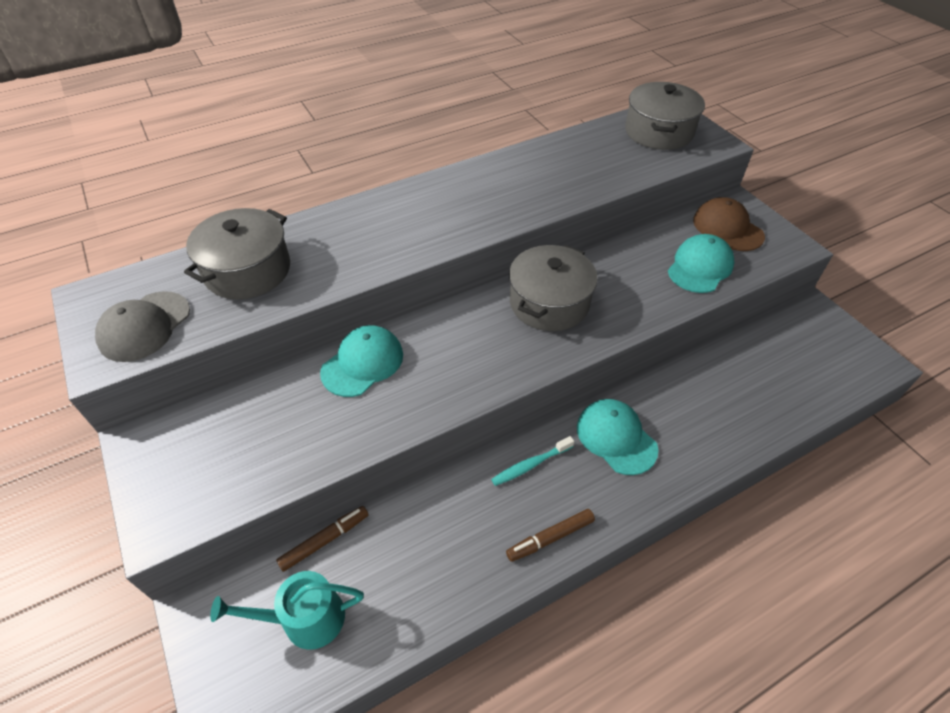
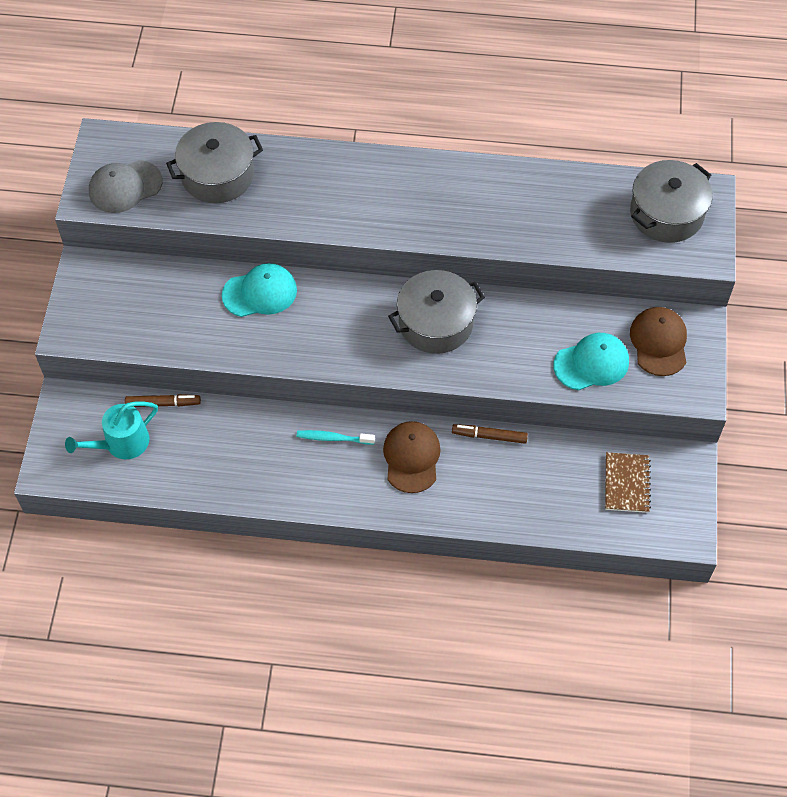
camera: 35 degrees right, 10 degrees up
(305, 619) = (121, 443): turquoise watering can -> turquoise watering can turned 60 degrees counterclockwise
(550, 538) = (304, 492): brown marker -> brown marker (489, 436)
(616, 438) = (411, 457): turquoise cap -> brown cap
(795, 352) = (626, 483): none -> brown notebook

